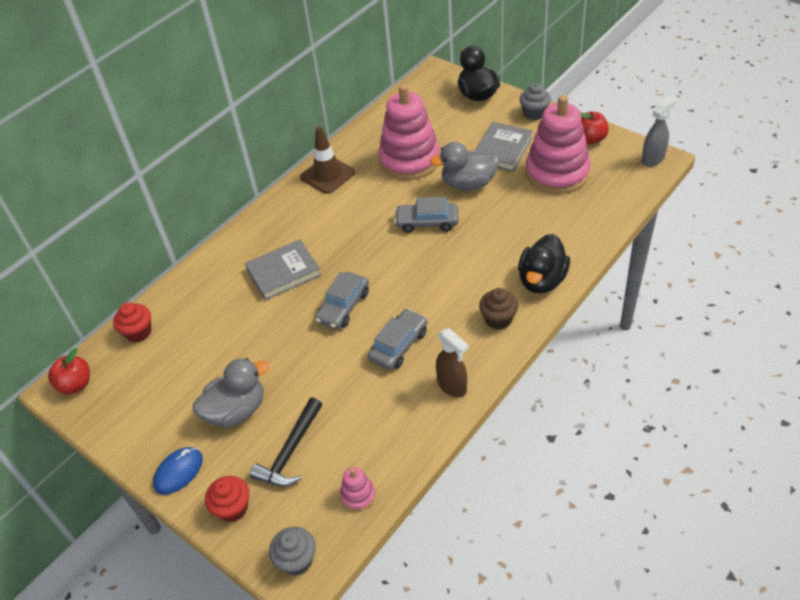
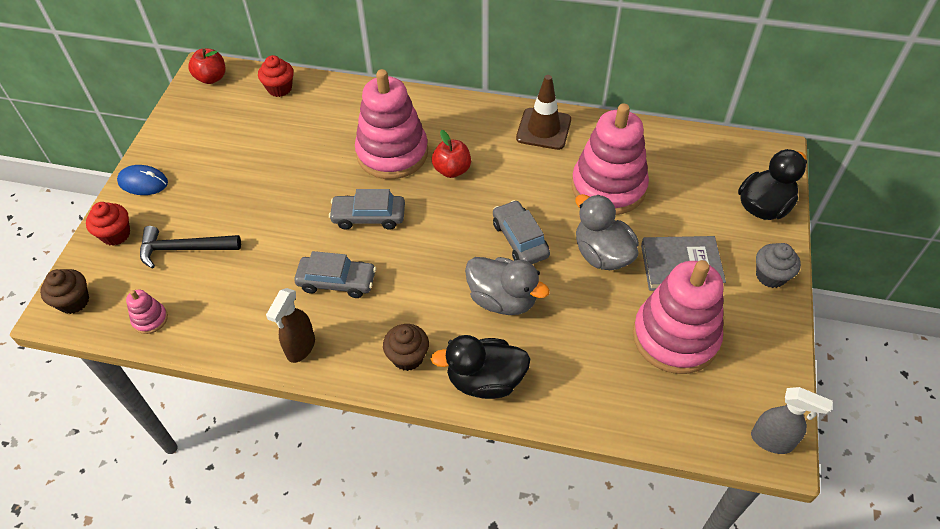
camera: 60 degrees right, 5 degrees up
(236, 411) = (217, 192): grey duck -> grey duck (502, 299)
(283, 272) = (392, 153): grey book -> pink stacking toy
(296, 560) = (74, 301): grey cupcake -> brown cupcake
(590, 139) = (763, 353): red apple -> red apple (452, 170)

